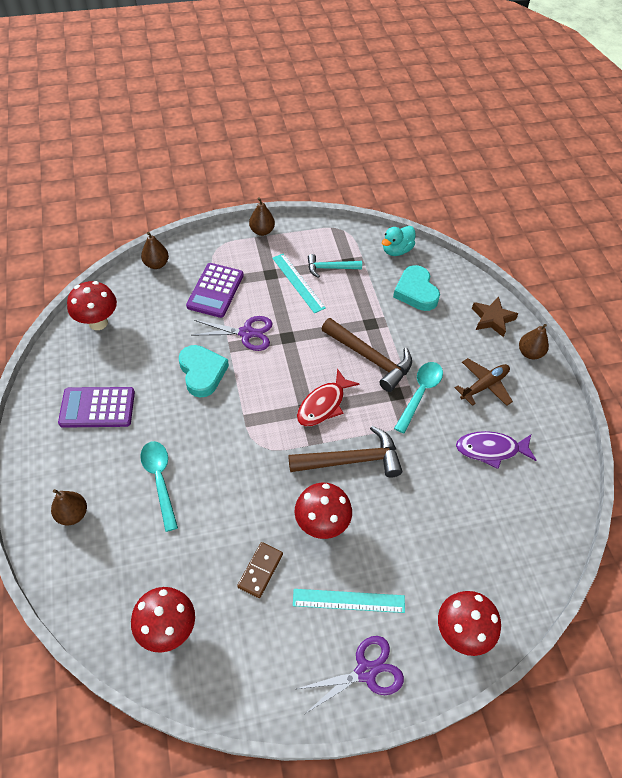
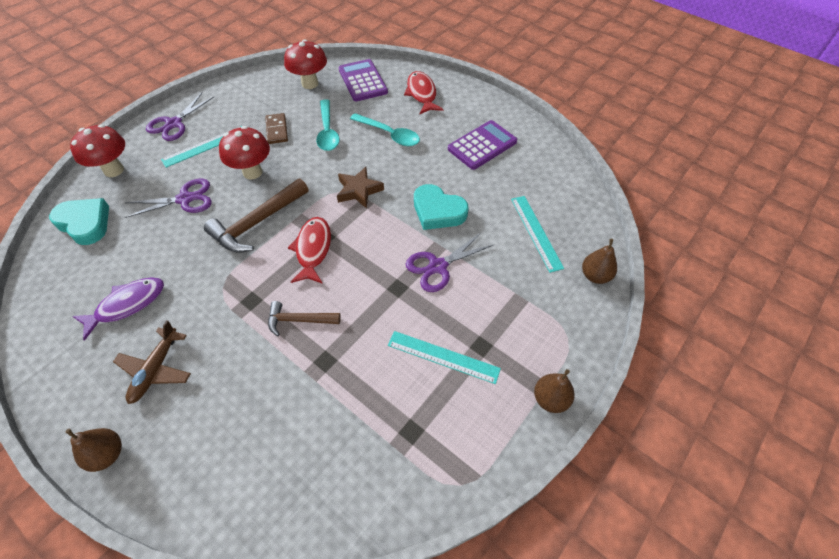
camera: 145 degrees right, 0 degrees up
(72, 514) = (422, 94): brown pear -> red fish
(98, 322) = (564, 195): red mushroom -> none
(154, 311) = (536, 232): none -> turquoise ruler
(215, 290) = (511, 288): purple calculator -> purple calculator (362, 81)
(330, 268) = (426, 404): turquoise hammer -> none
(370, 358) = (299, 320): brown hammer -> brown hammer, size x0.60
(396, 250) = (366, 504): turquoise duck -> none
(402, 534) = (185, 199): none -> purple scissors
(416, 292) = (298, 447): turquoise heart -> turquoise heart (85, 223)
(420, 393) = (225, 316): turquoise spoon -> turquoise spoon (327, 131)
(492, 319) = (175, 475): brown star -> brown star (359, 190)

